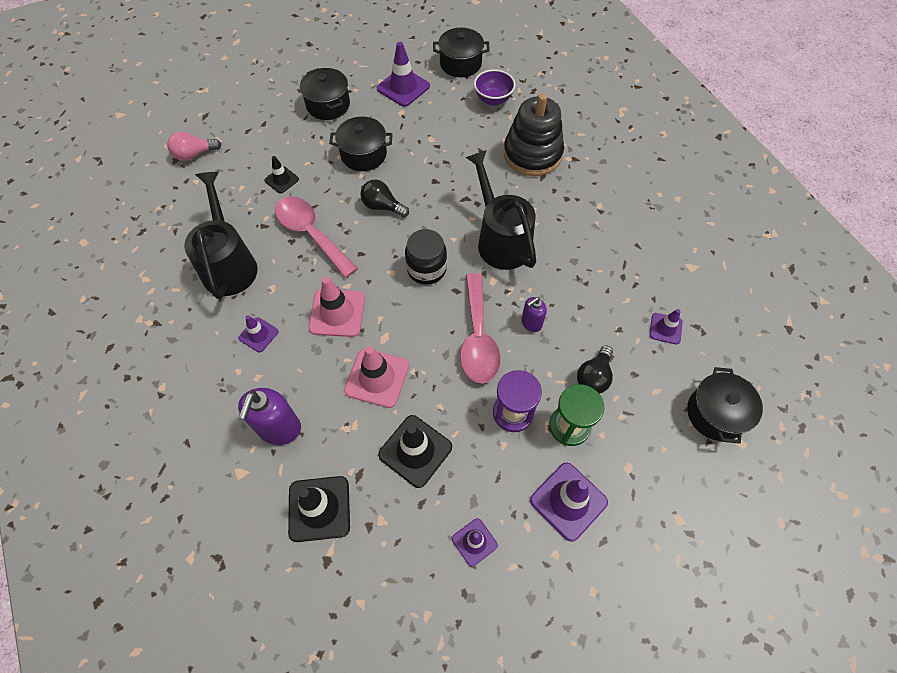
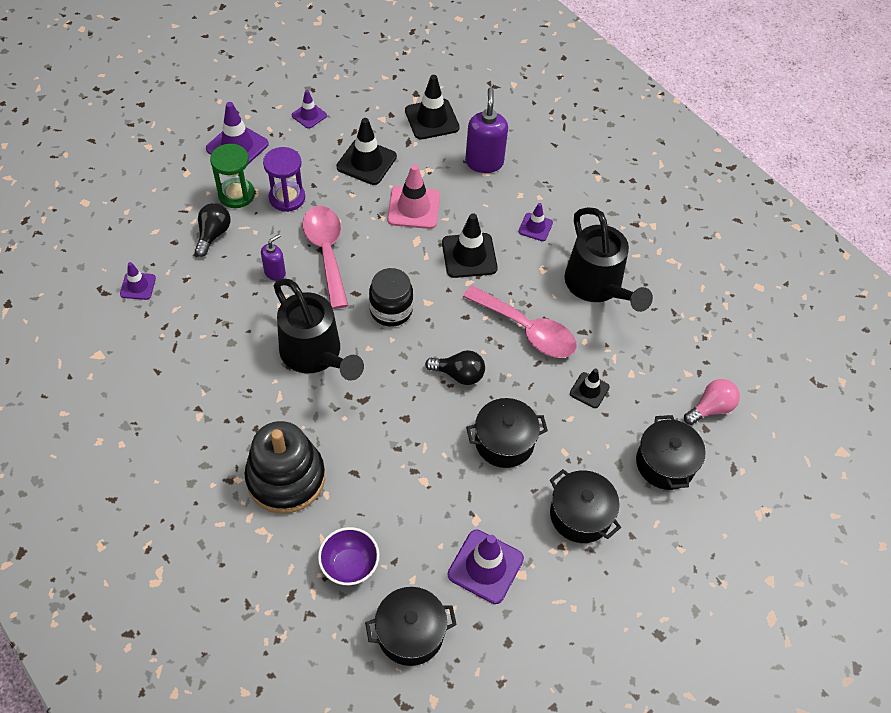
camera: 165 degrees right, 5 degrees down
(337, 313) = (469, 255): pink traffic cone -> black traffic cone
(715, 413) = (102, 220): black pot -> black pot (665, 463)

